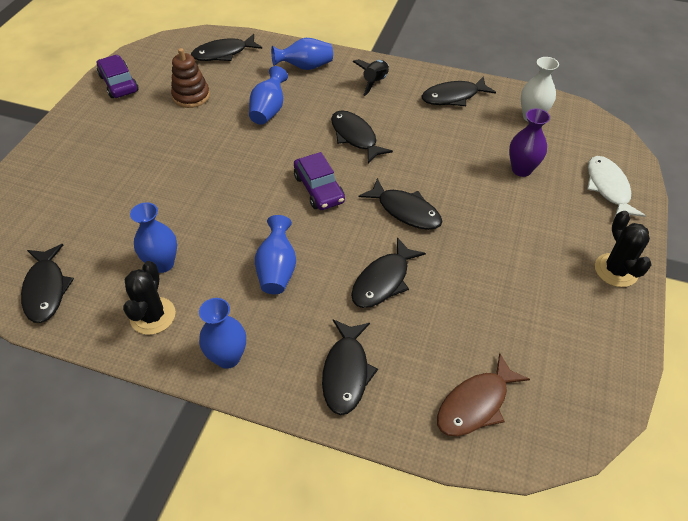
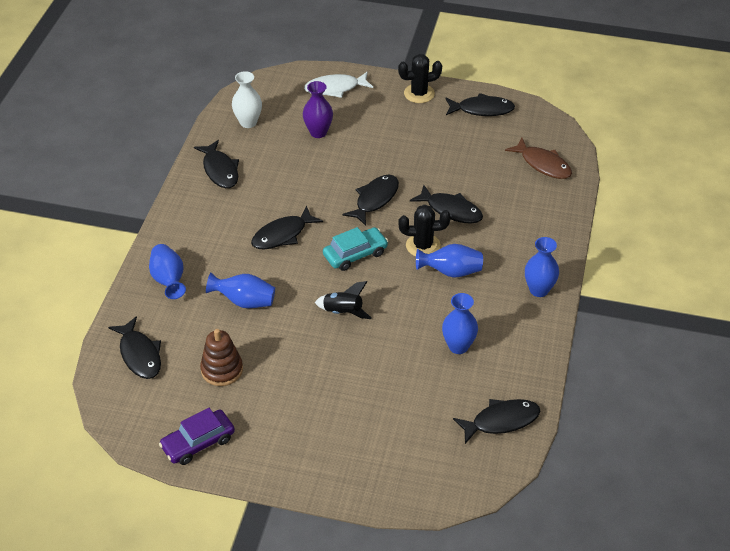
camera: 95 degrees left, 5 degrees down
(153, 316) = (512, 341): black cactus -> black cactus (423, 246)
(319, 189) = (355, 254): purple car -> turquoise car
(346, 372) = (535, 225): black fish -> black fish (482, 109)
(375, 82) = (197, 225): black rocket -> black rocket (343, 312)

